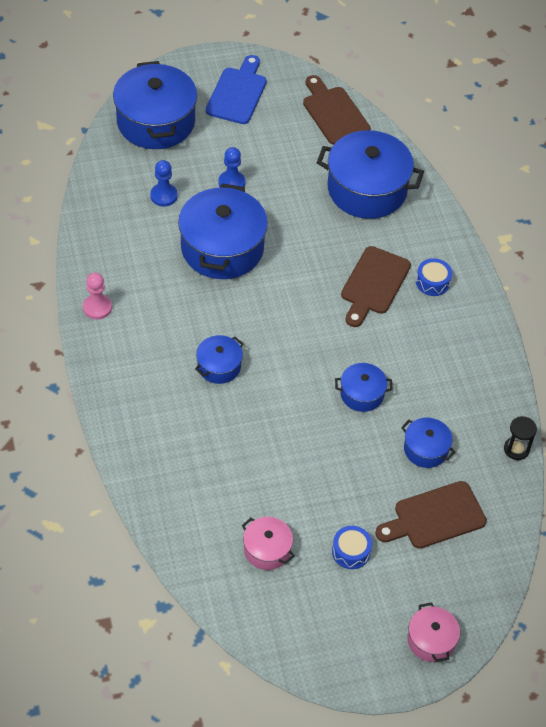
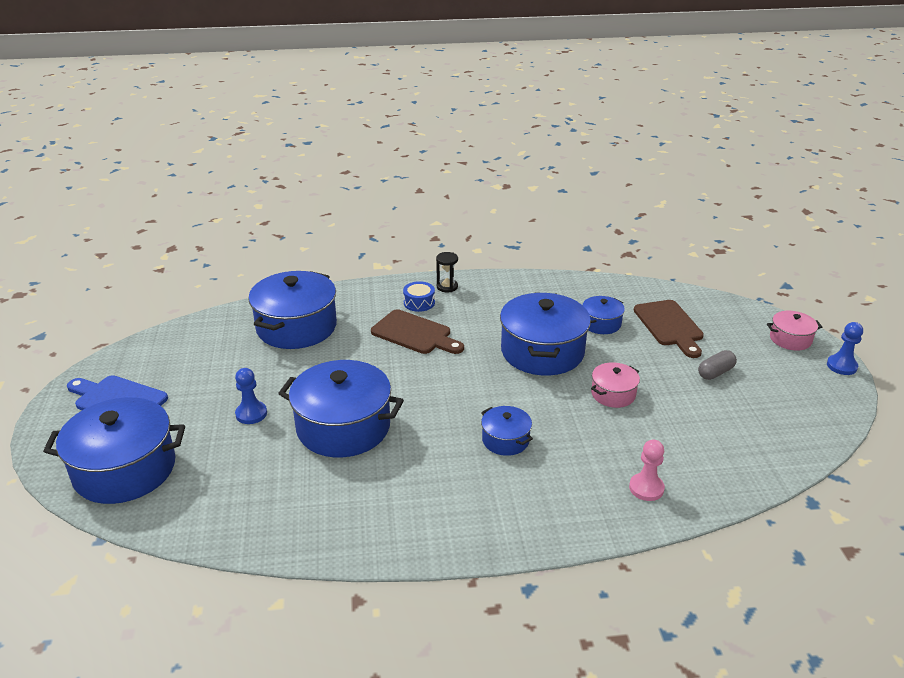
camera: 80 degrees left, 20 degrees down
(97, 307) = (409, 538): pink pawn -> pink pawn (646, 488)
(164, 196) = (249, 469): blue pawn -> blue pawn (841, 366)
(267, 549) = (726, 422): pink pot -> pink pot (613, 394)
(334, 113) = (186, 338): brown cutting board -> none
(351, 551) = (715, 373): blue drum -> grey capsule
(362, 394) = (542, 351): blue pot -> blue pot, size x2.01
(516, 449) = (597, 282): black hourglass -> black hourglass (447, 287)

